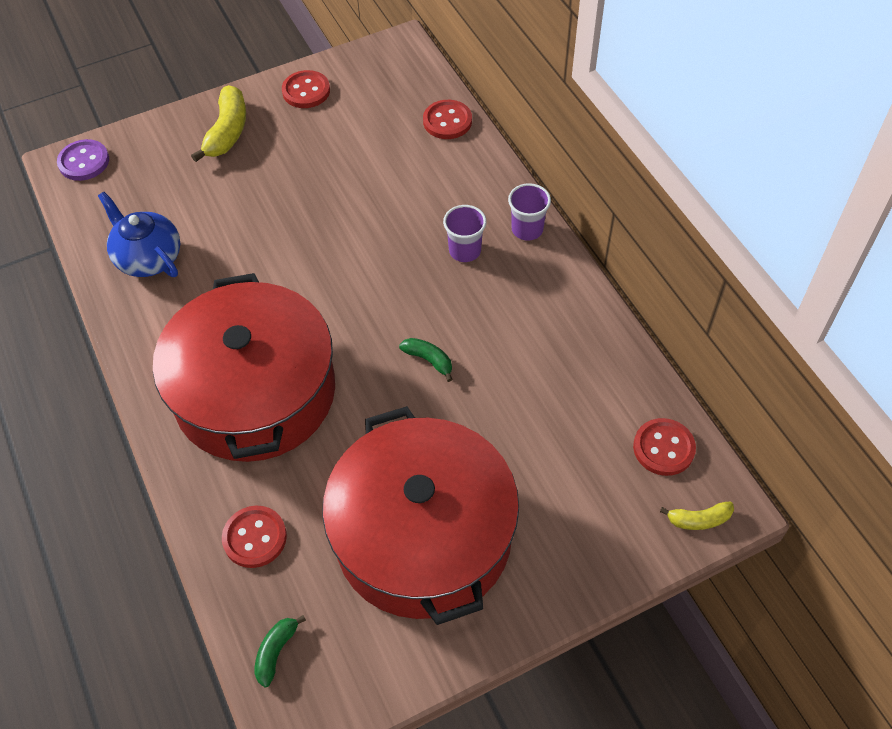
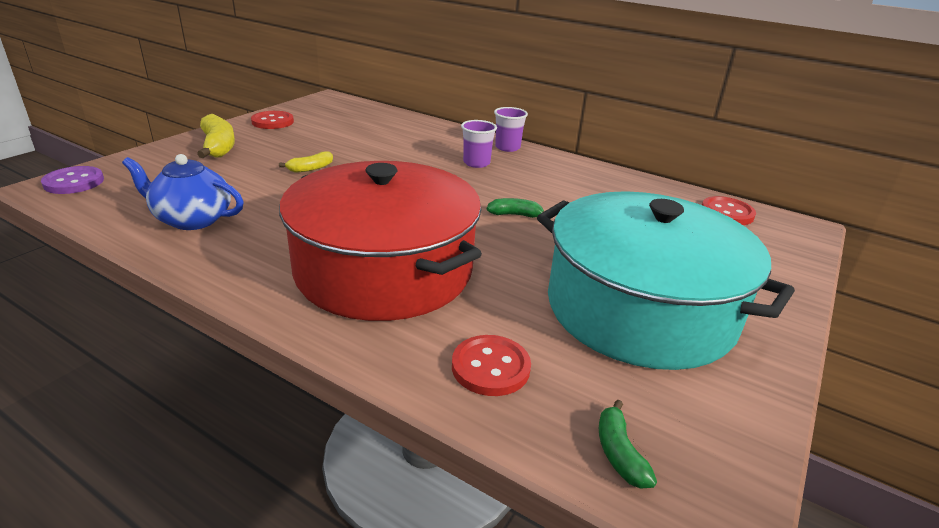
camera: 35 degrees left, 25 degrees down
(423, 536) = (640, 309): red pot -> turquoise pot
(447, 121) = (397, 118): red button -> none
(698, 520) = (798, 237): yellow banana -> yellow banana (310, 168)

